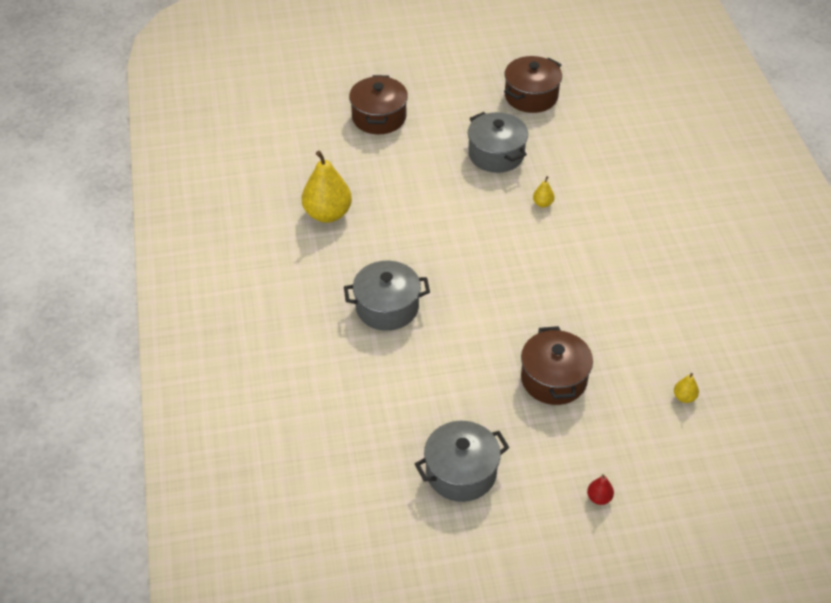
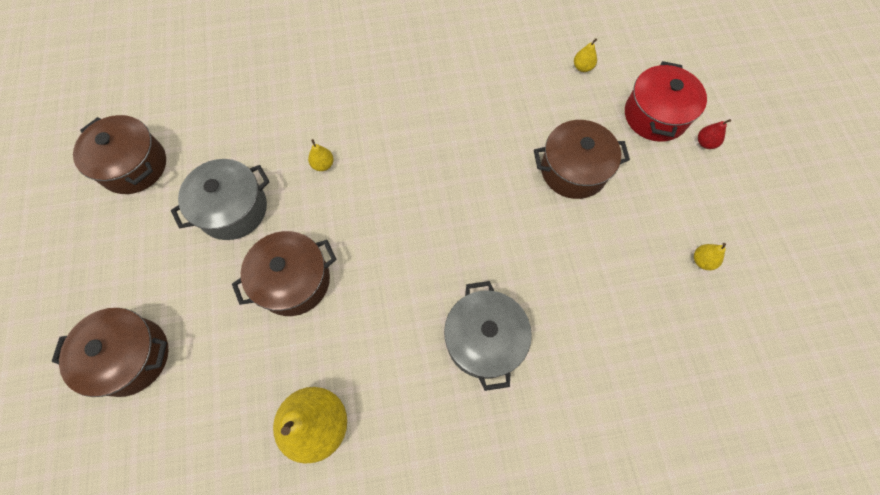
camera: 90 degrees left, 20 degrees up
(436, 193) = (294, 281): none -> brown pot
(461, 472) = (702, 261): grey pot -> yellow pear
(629, 456) = (655, 115): none -> red pot

